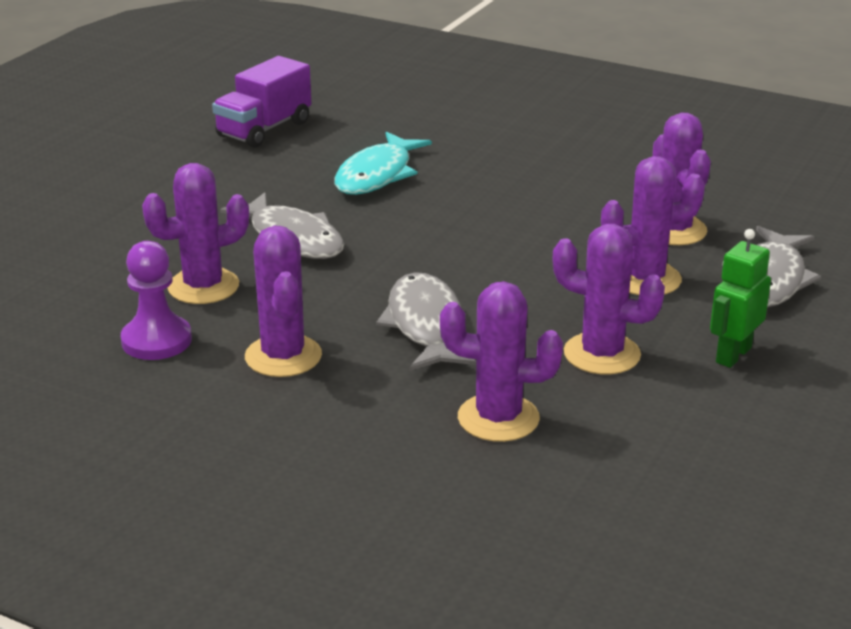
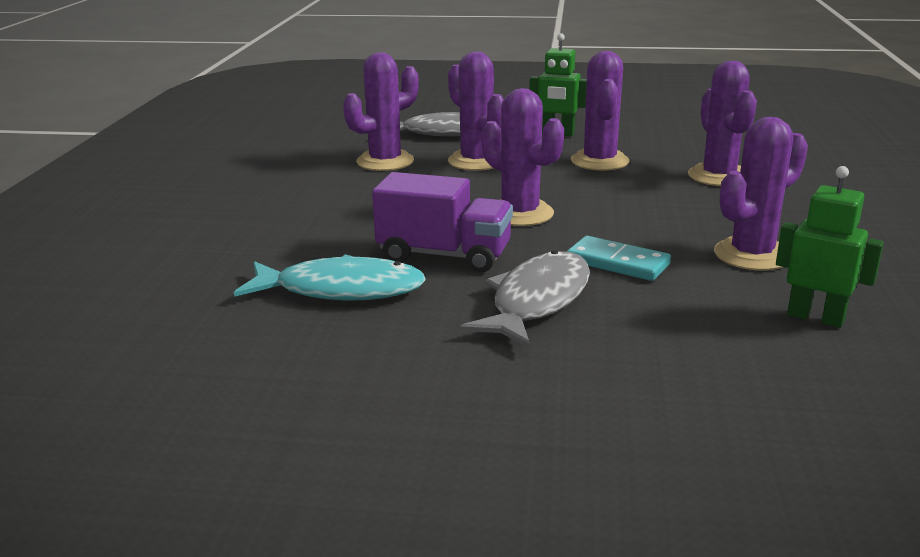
camera: 110 degrees left, 5 degrees down
(156, 341) = (815, 317): purple pawn -> green robot
(203, 286) = (690, 323): purple cactus -> purple cactus (520, 213)
(264, 129) = (216, 404): purple truck -> purple truck (444, 255)
(327, 287) = (617, 263): none -> turquoise domino
(425, 325) = (631, 214): grey fish -> none

